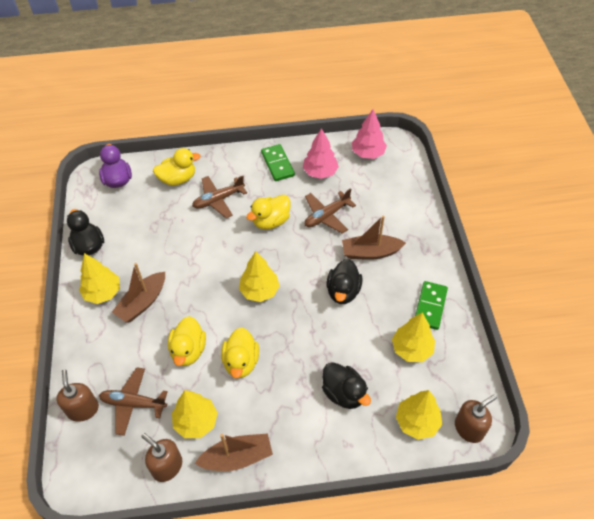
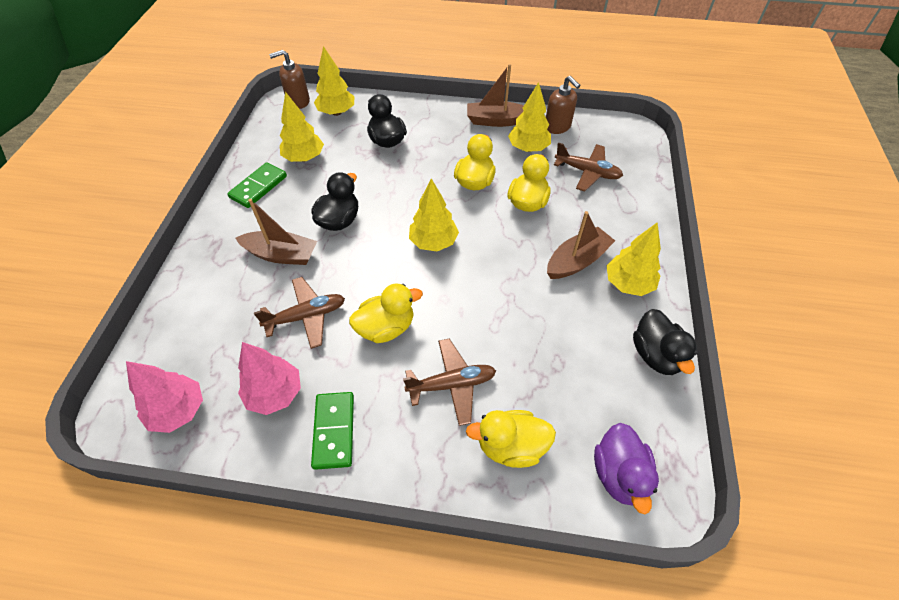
camera: 165 degrees left, 0 degrees up
(83, 409) = (638, 177): brown soap dispenser -> none

